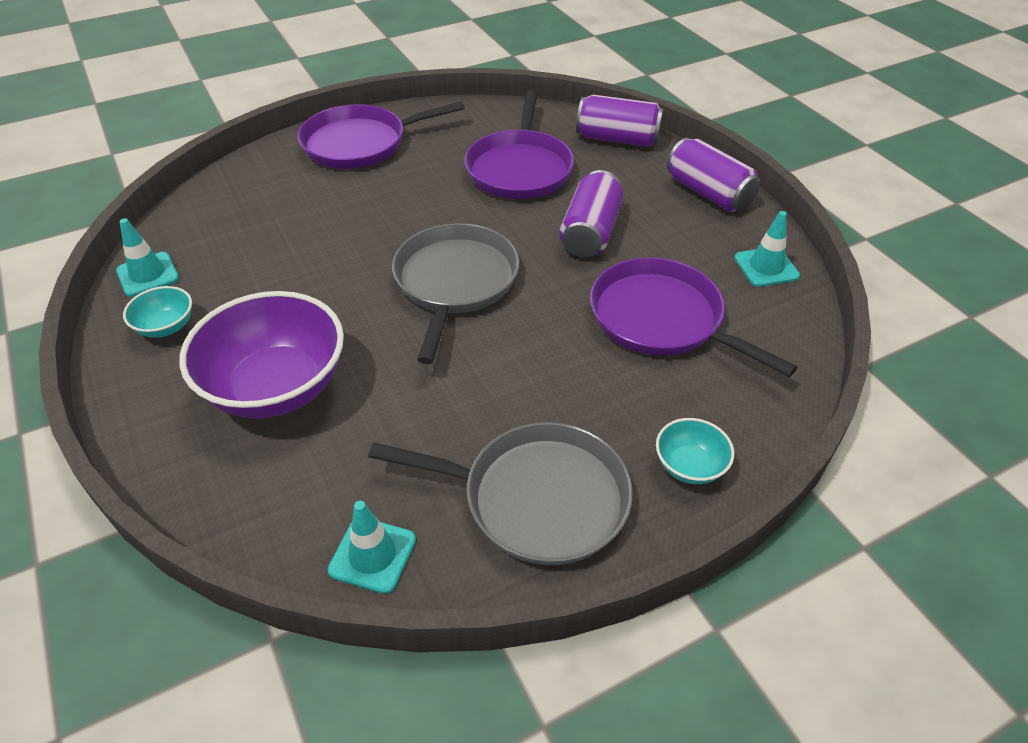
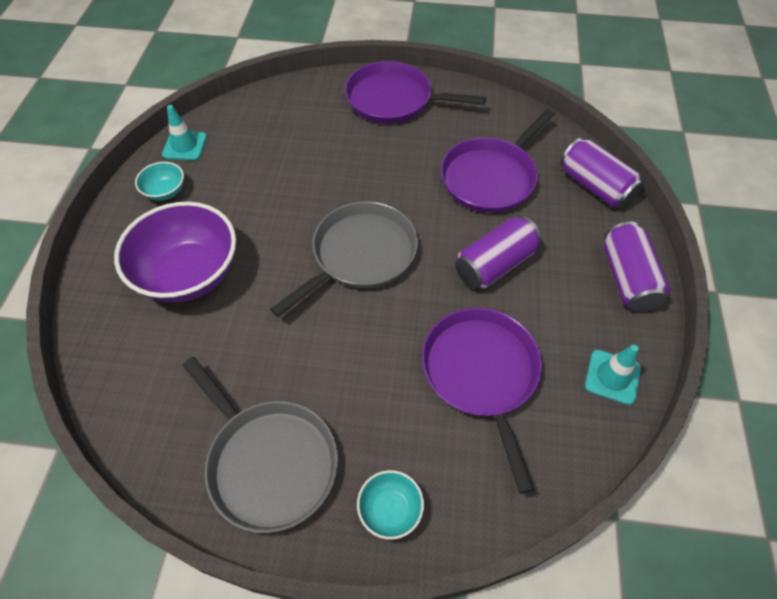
camera: 35 degrees right, 10 degrees up
(372, 555) = (145, 432): turquoise traffic cone -> none

